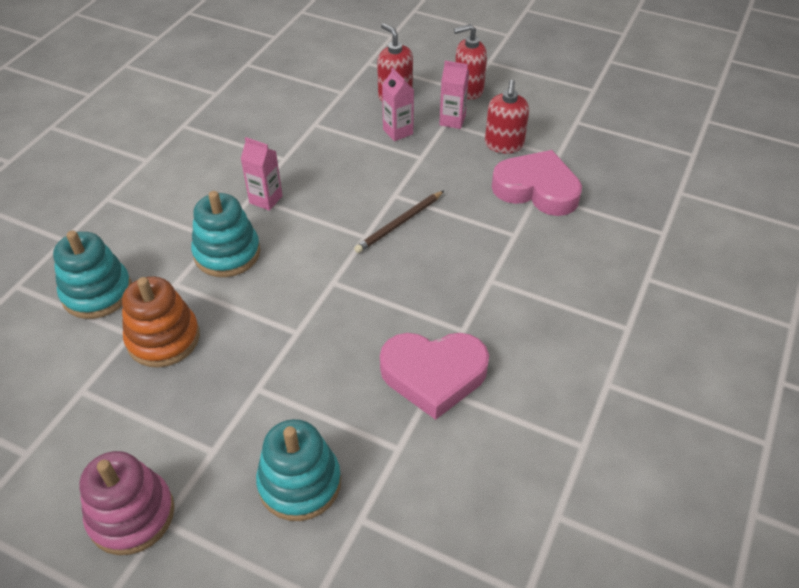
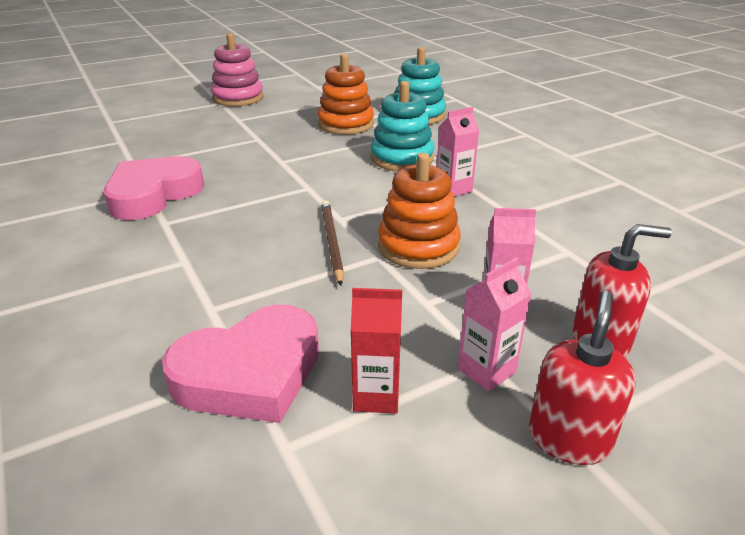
camera: 125 degrees right, 15 degrees down
(299, 483) = (173, 133): turquoise stacking toy -> none
(366, 183) = (418, 246): none -> orange stacking toy
(504, 144) = (376, 396): red soap dispenser -> red carton

